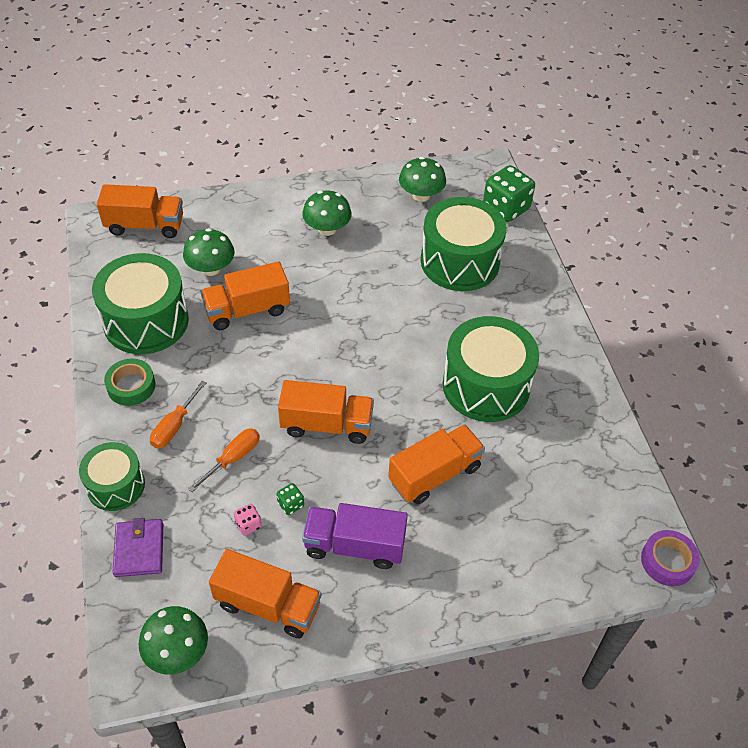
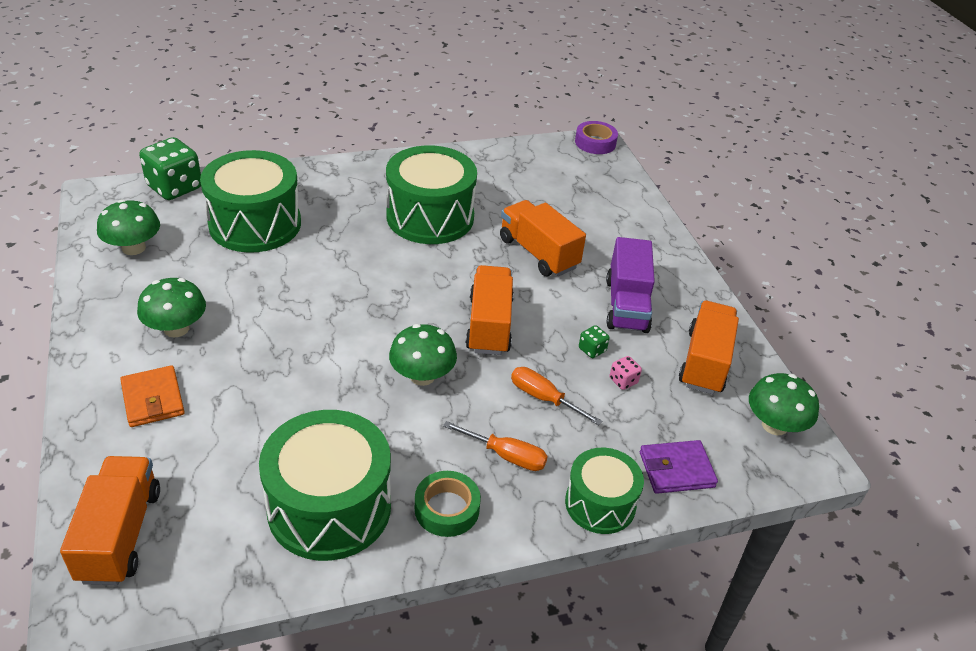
camera: 95 degrees left, 10 degrees down
(211, 268) = (233, 442): green mushroom -> green mushroom (422, 376)
(247, 310) = (316, 399): orange truck -> none
(256, 226) = (153, 399): none -> orange wallet

